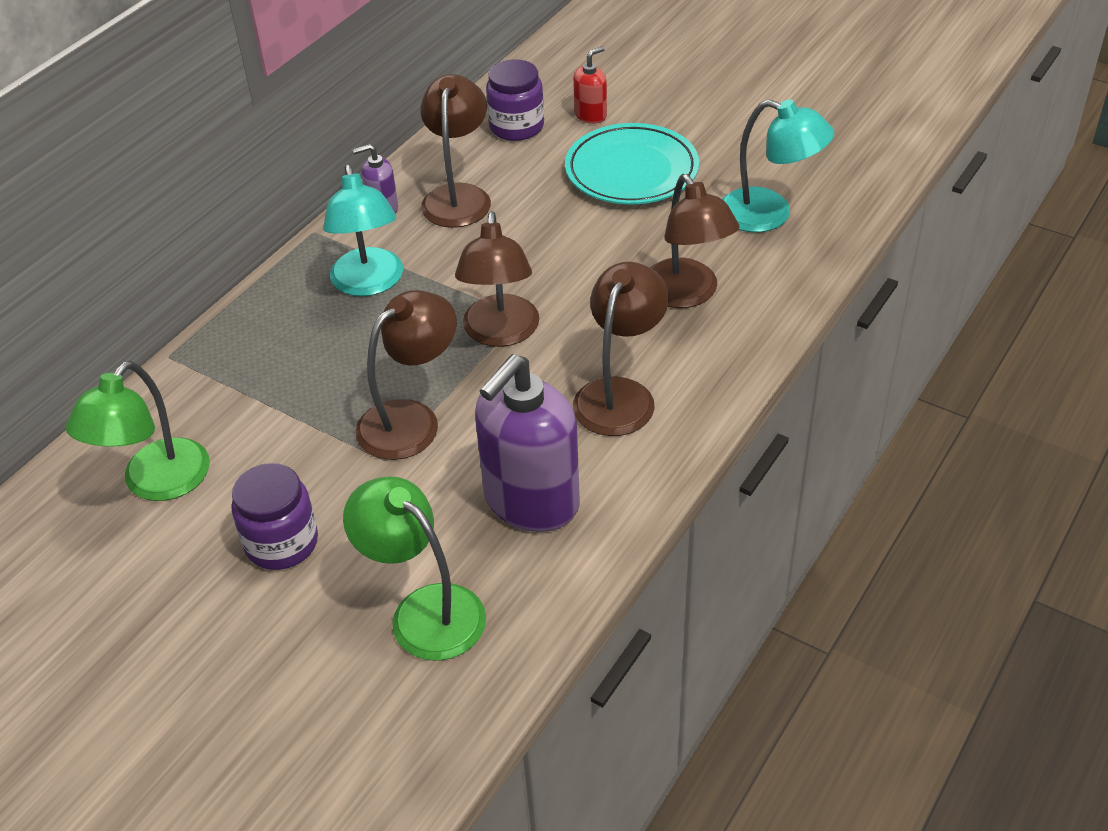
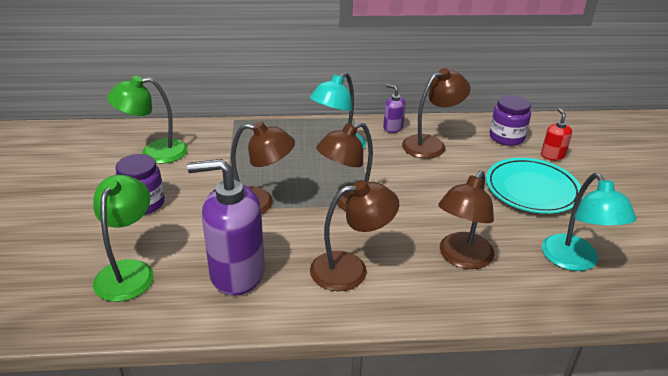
camera: 50 degrees right, 10 degrees down
(591, 115) = (552, 156): red soap dispenser -> red soap dispenser turned 105 degrees counterclockwise

